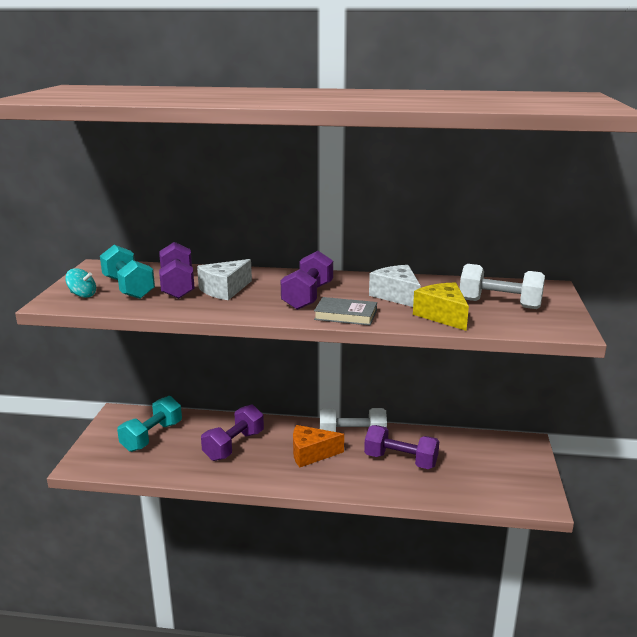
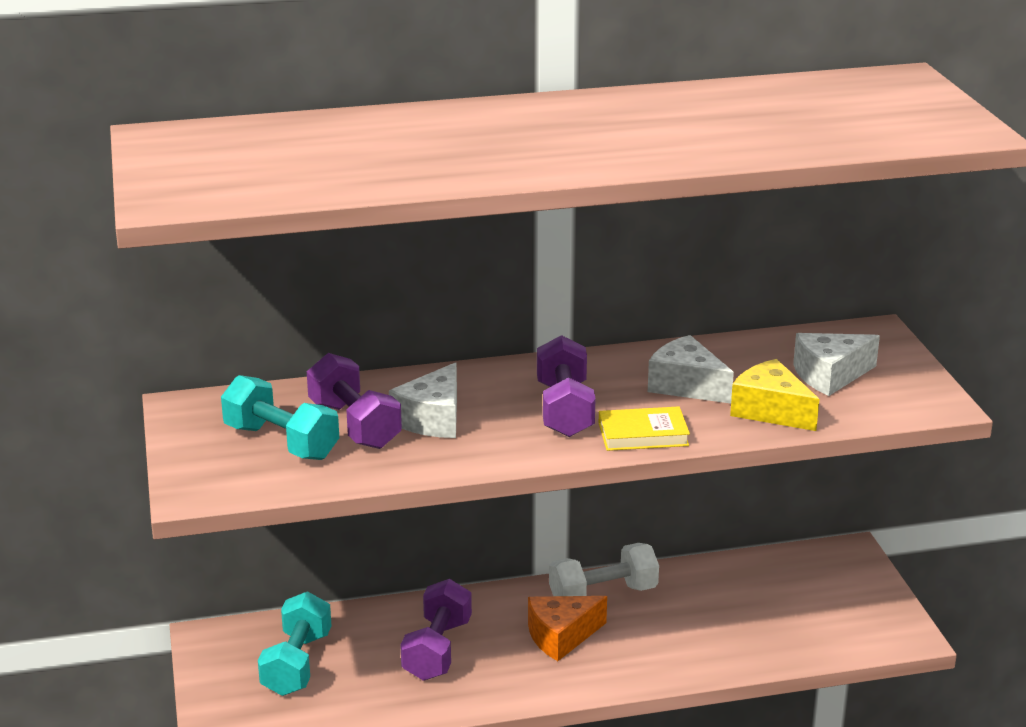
camera: 20 degrees left, 5 degrees up
(82, 295) = (223, 469): turquoise spinning top -> none
(345, 315) = (643, 434): grey book -> yellow book
(400, 460) = (694, 618): purple dumbbell -> none
(499, 304) = (830, 375): white dumbbell -> white cheese

